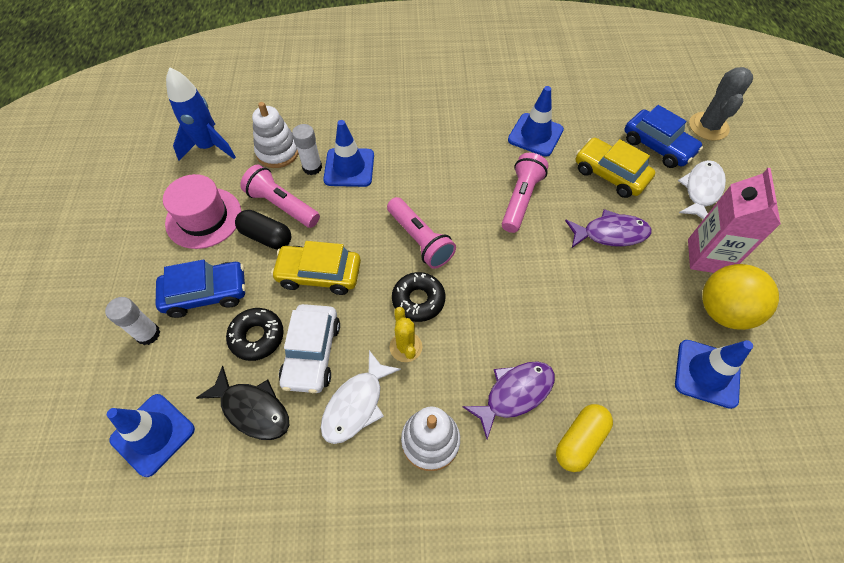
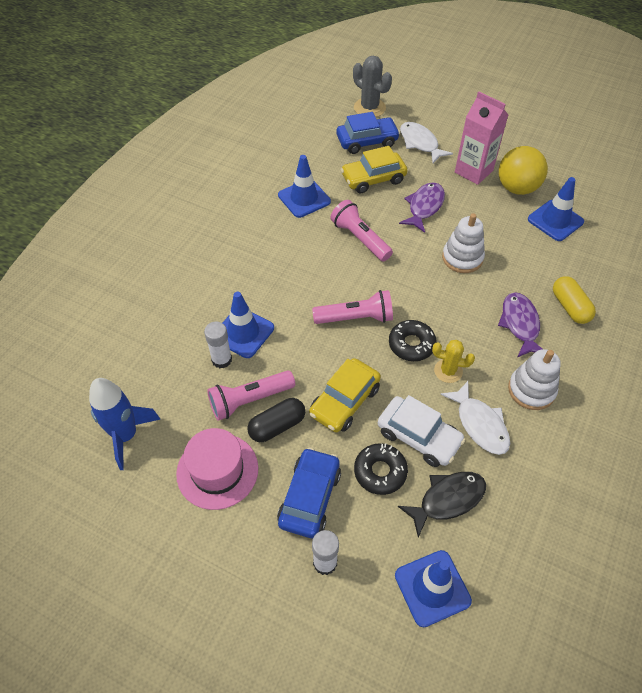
camera: 60 degrees left, 5 degrees down
(278, 152) = (181, 379): white stacking toy -> white stacking toy (462, 258)

